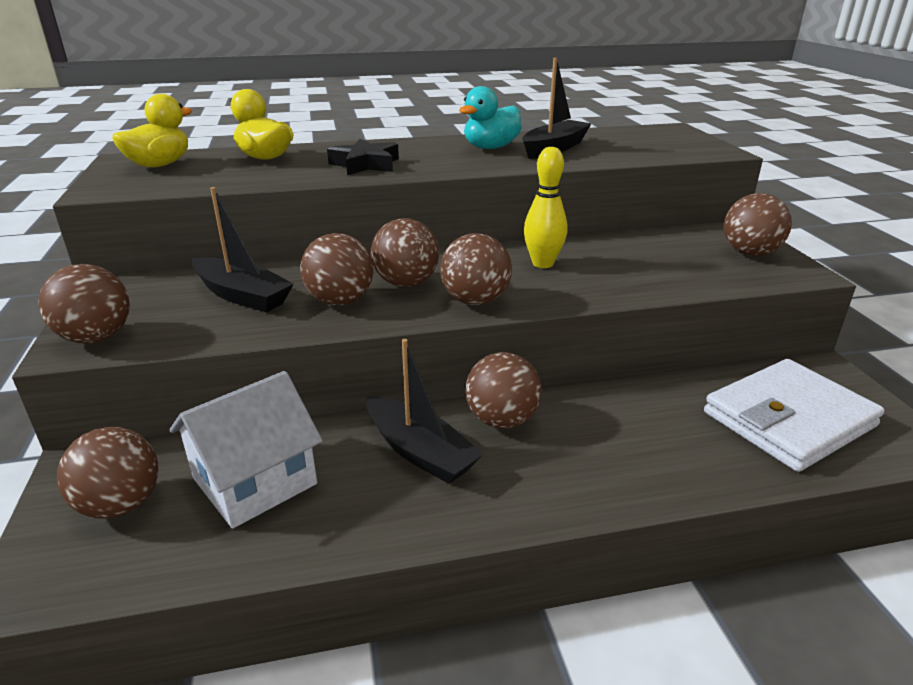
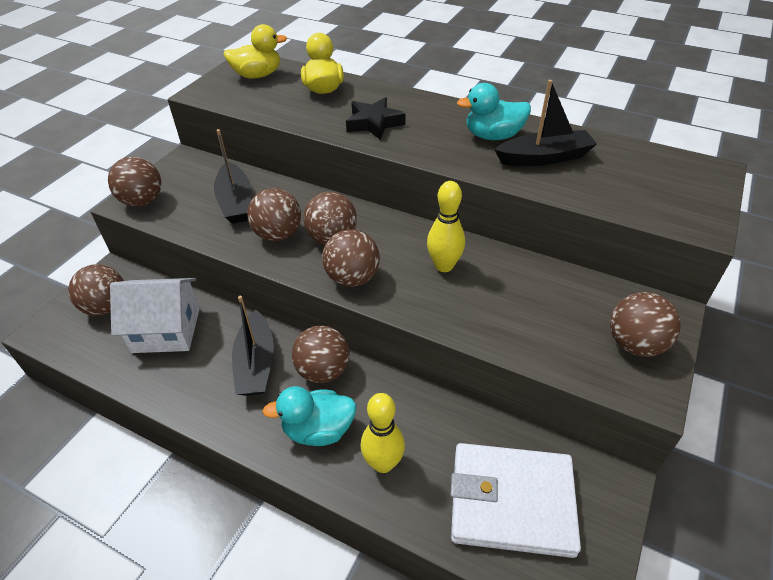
camera: 40 degrees right, 15 degrees up
(568, 466) = (318, 430): none -> turquoise duck
(662, 455) = (383, 463): none -> yellow bowling pin

